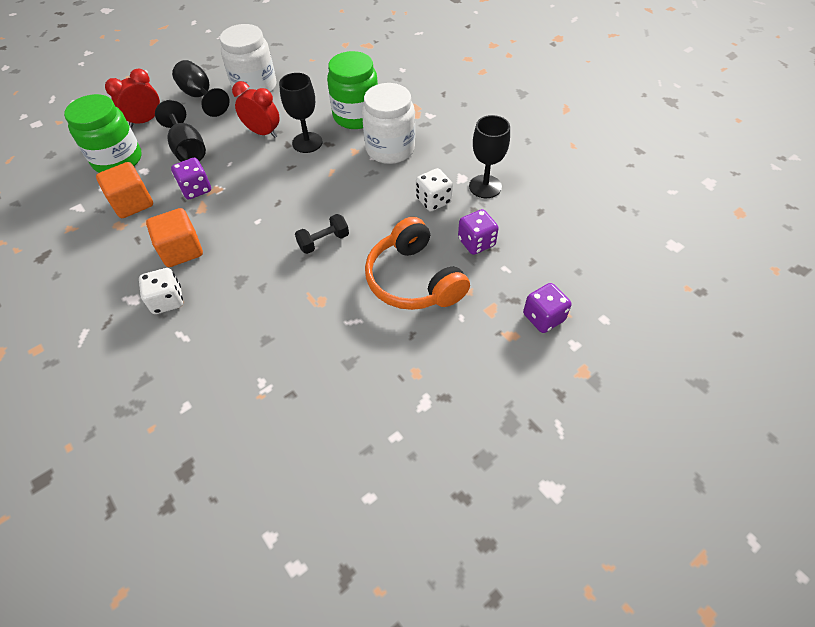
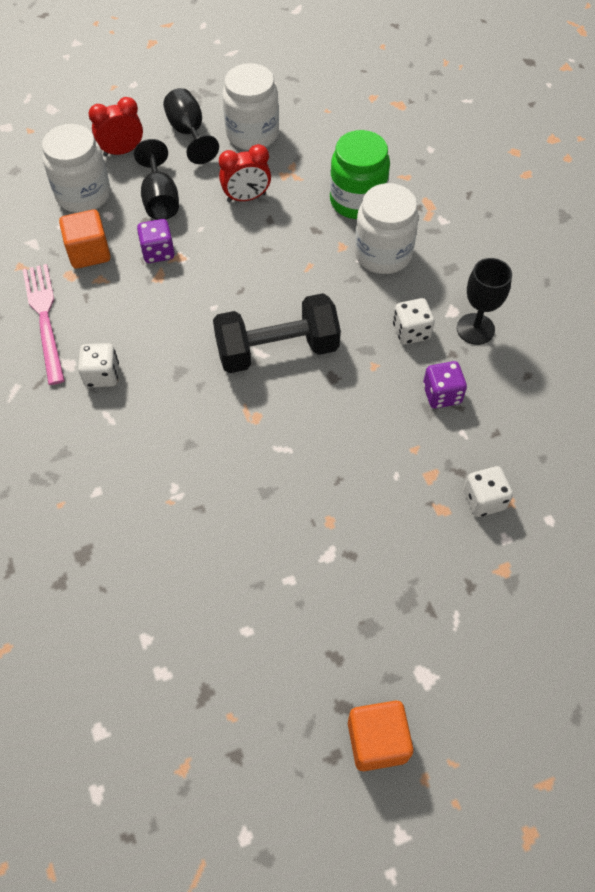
camera: 15 degrees right, 5 degrees up
(101, 266) = (45, 318): none -> pink fork
(118, 160) = (83, 195): green jar -> white jar
(181, 250) = (128, 321): orange cube -> orange cube (377, 741)
(263, 132) = (246, 198): red clock -> red clock turned 120 degrees clockwise
(307, 142) = (292, 223): black goblet -> none
(324, 241) = (277, 350): black dumbbell -> black dumbbell, size x2.13
(413, 280) = (359, 419): orange headphones -> none
(543, 317) = (484, 500): purple dice -> white dice

